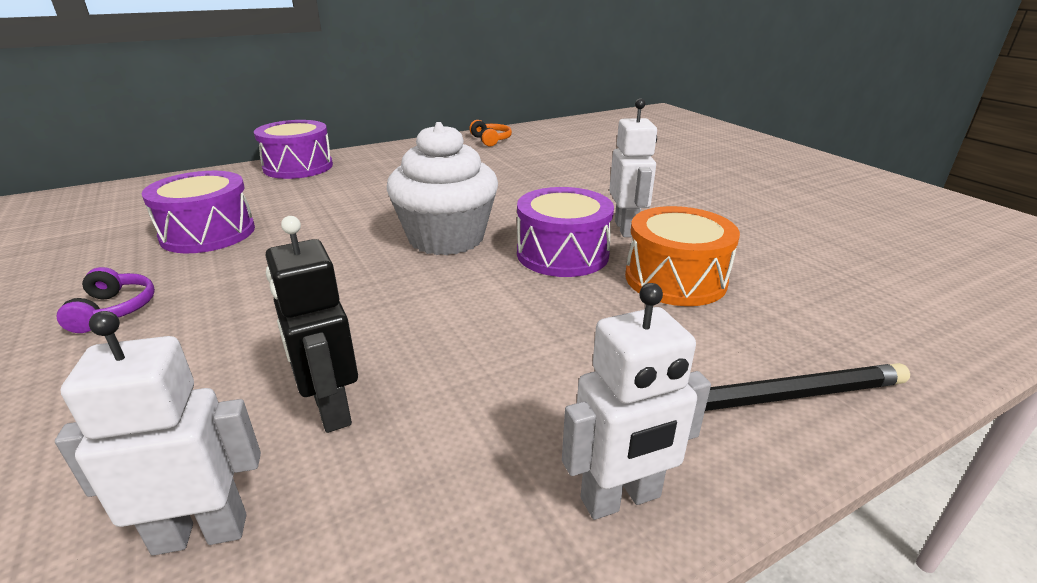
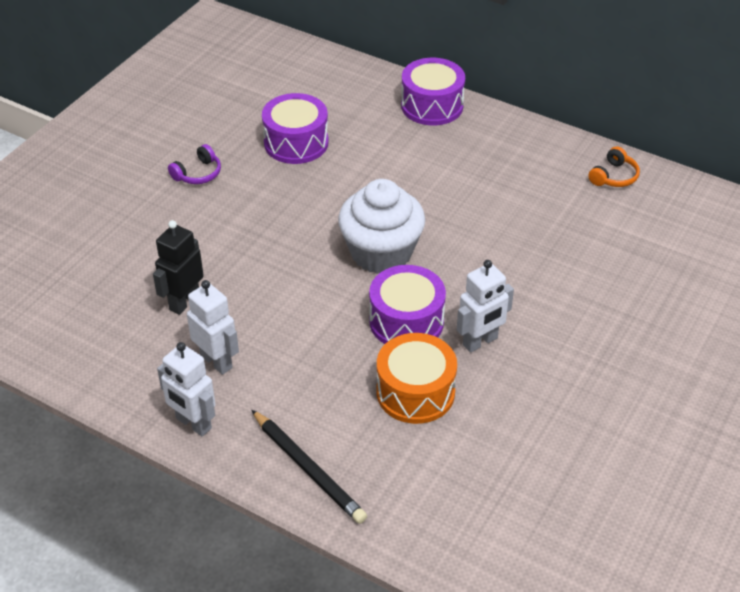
camera: 60 degrees right, 15 degrees up
(201, 533) = (102, 308): white robot -> white robot (217, 361)

